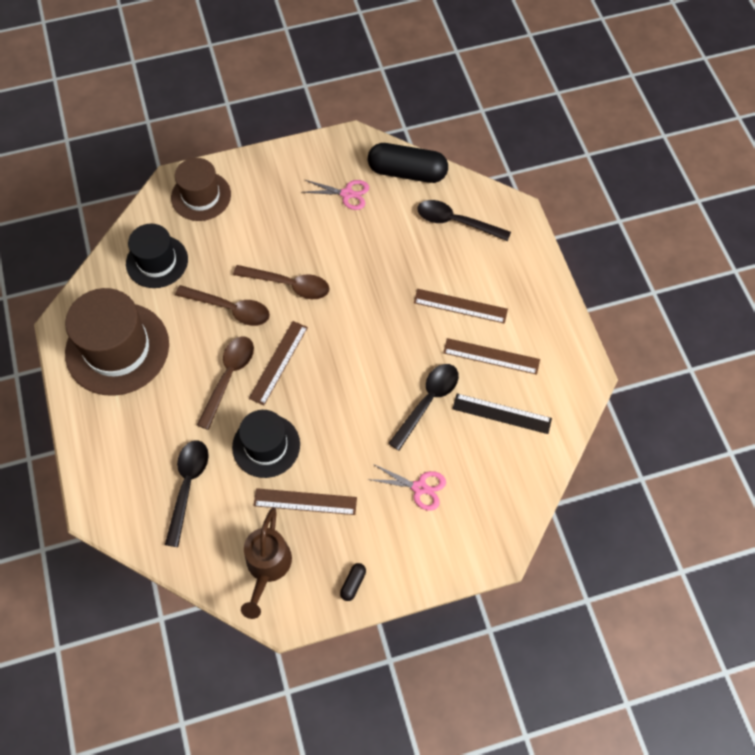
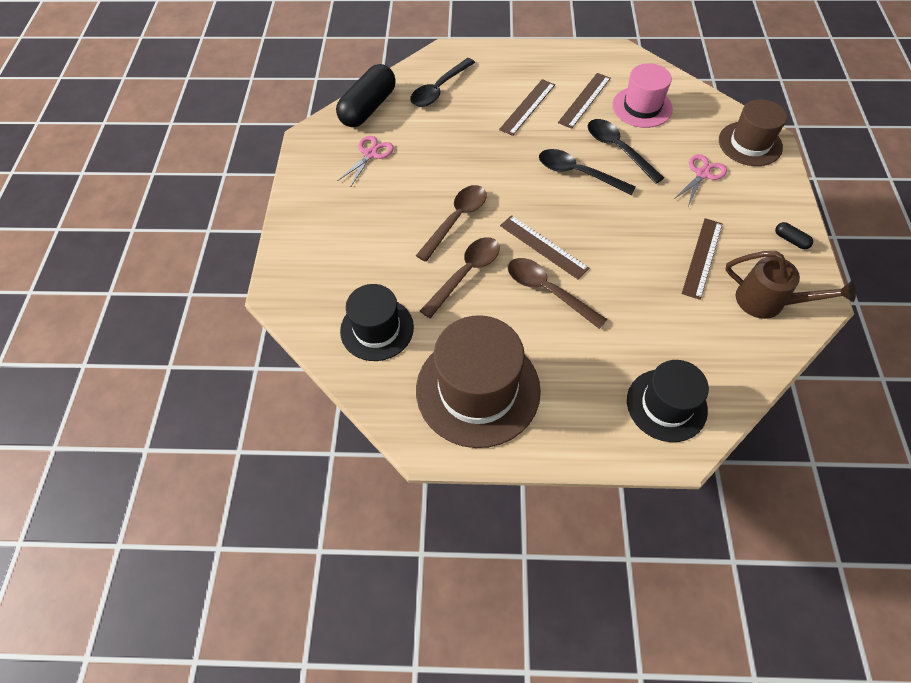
camera: 70 degrees left, 5 degrees down
(188, 486) = (668, 352): black spoon -> black spoon (578, 173)
(201, 196) = (310, 271): brown hat -> brown hat (750, 144)
(266, 446) = (635, 276): black hat -> black hat (666, 405)
(501, 414) = (642, 107): black ruler -> pink hat

